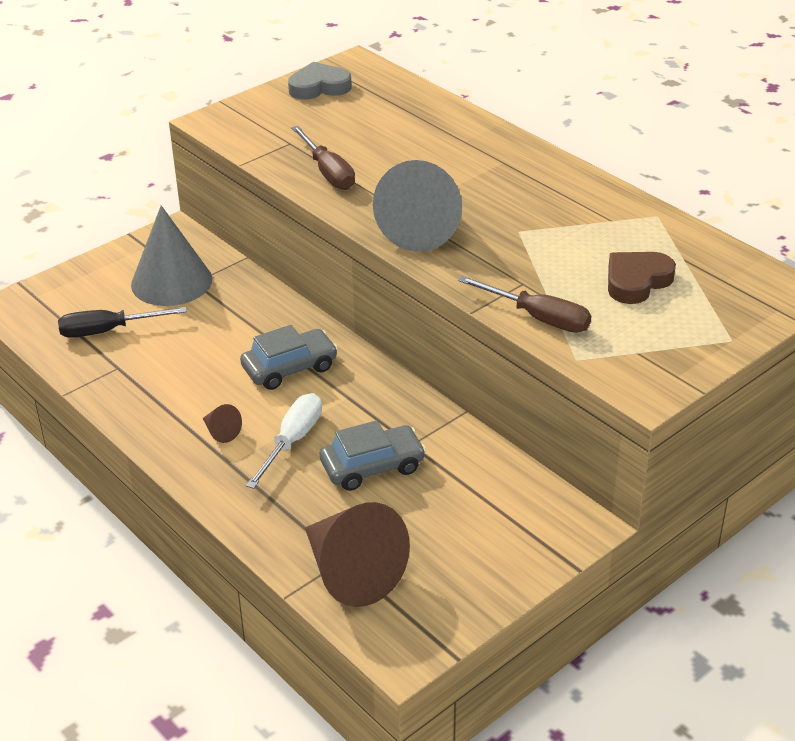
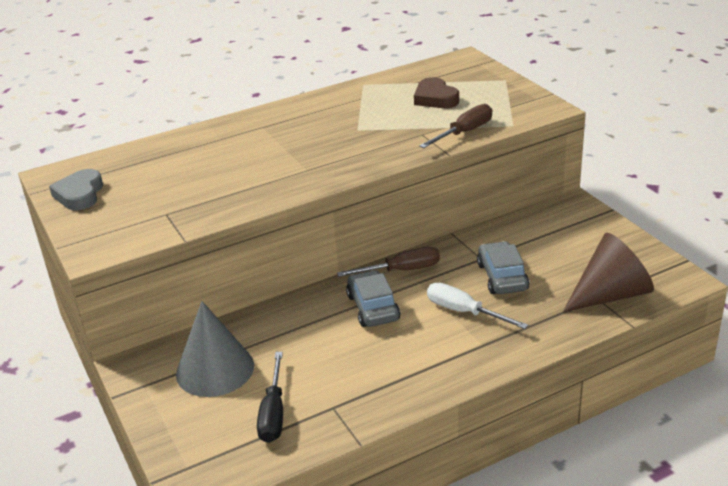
camera: 75 degrees left, 5 degrees down
(221, 432) = (443, 348): brown cone -> none
(328, 172) = (228, 198): brown screwdriver -> brown screwdriver (401, 270)
(422, 229) = (336, 164): grey cone -> none

